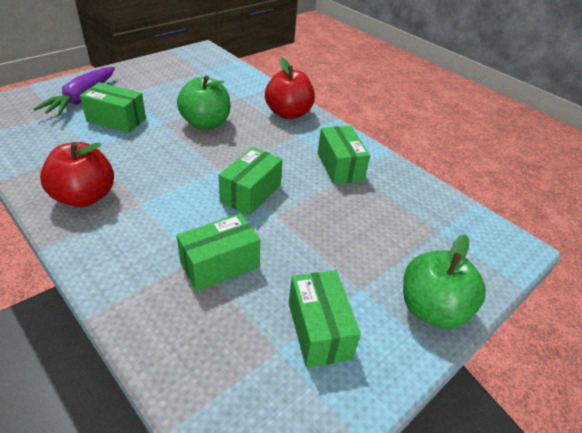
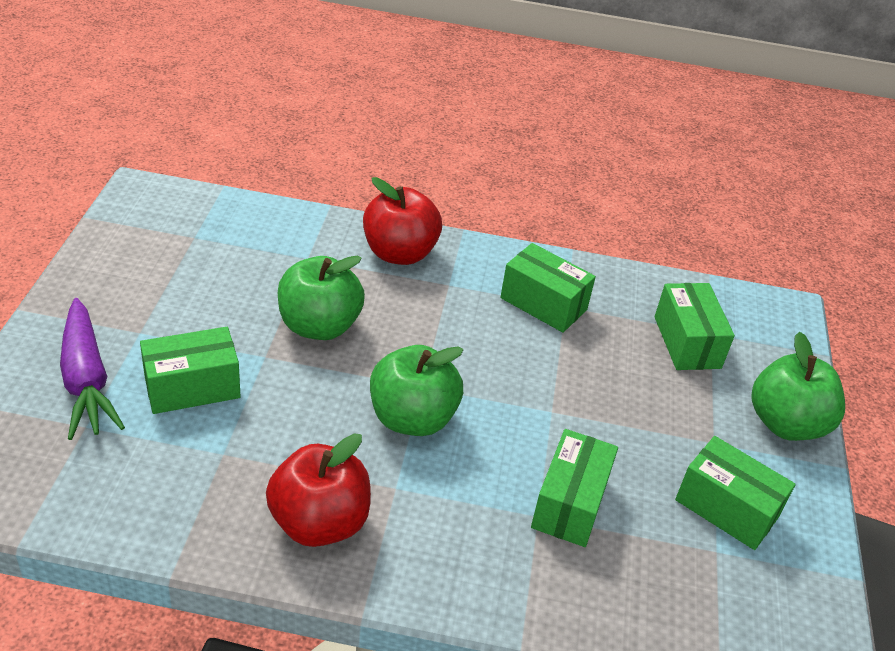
camera: 40 degrees left, 0 degrees up
(193, 180) = (412, 418): none -> green apple
(251, 193) = (495, 397): green box -> green box (687, 342)

